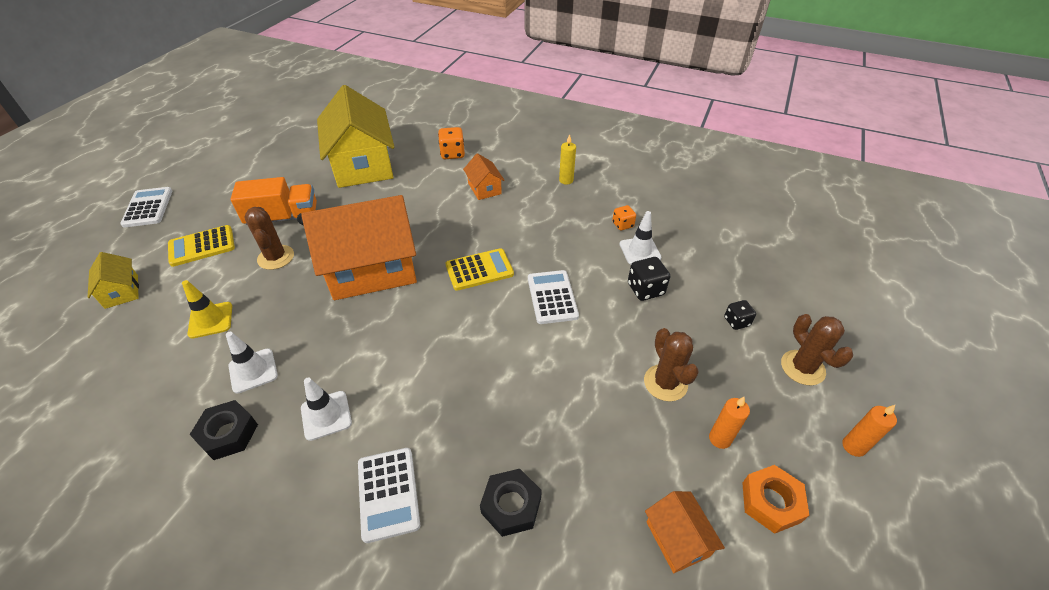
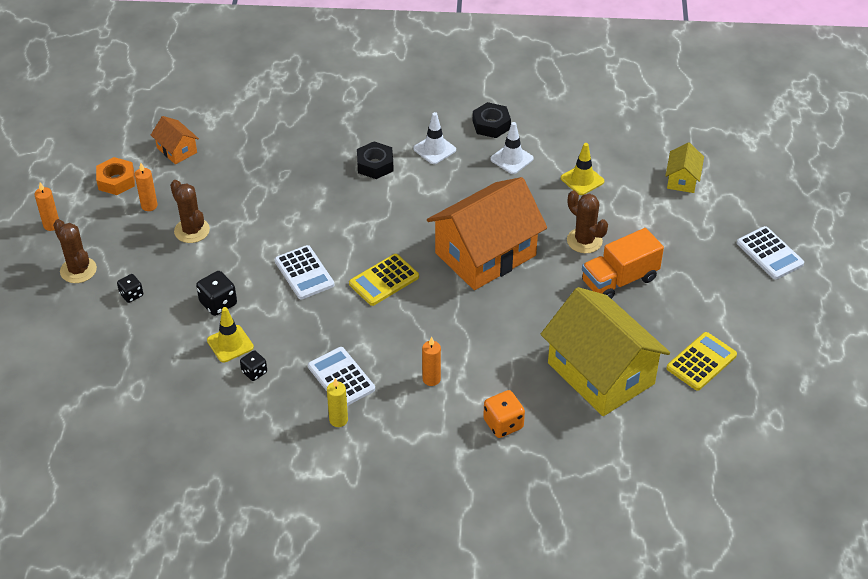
camera: 160 degrees right, 0 degrees up
(121, 291) = (682, 179): yellow house -> yellow house turned 60 degrees clockwise
(202, 246) = (664, 232): yellow calculator -> yellow calculator (701, 362)
(388, 493) = (363, 125): white calculator -> white calculator (341, 378)
(484, 188) = (431, 379): orange house -> orange candle
(511, 505) = (283, 139): black nut -> black nut (375, 165)
(622, 225) = (254, 372): orange dice -> black dice
(640, 251) = (230, 344): white traffic cone -> yellow traffic cone

